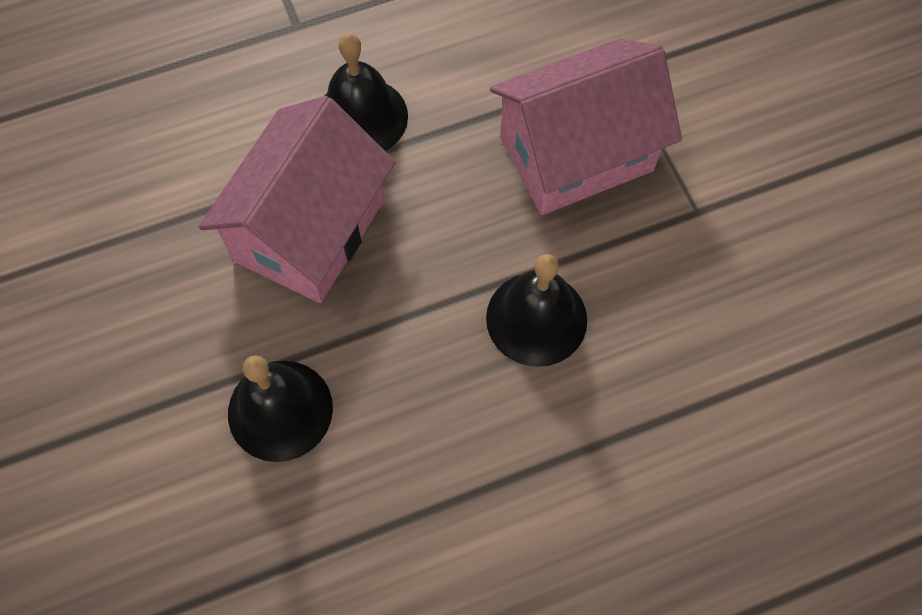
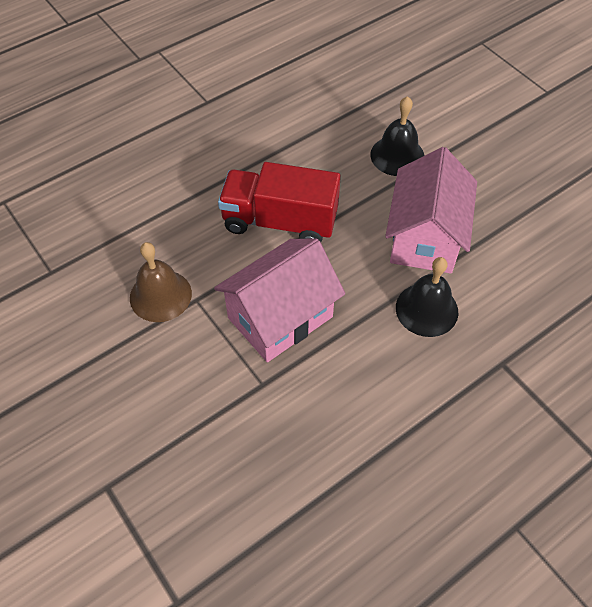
camera: 165 degrees right, 10 degrees down
(536, 318) = (280, 221): black bell -> red truck
(752, 230) = (160, 295): none -> brown bell

